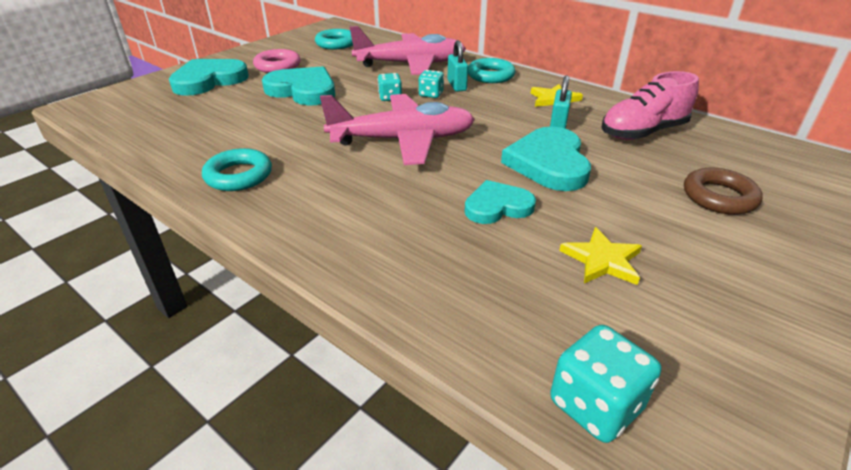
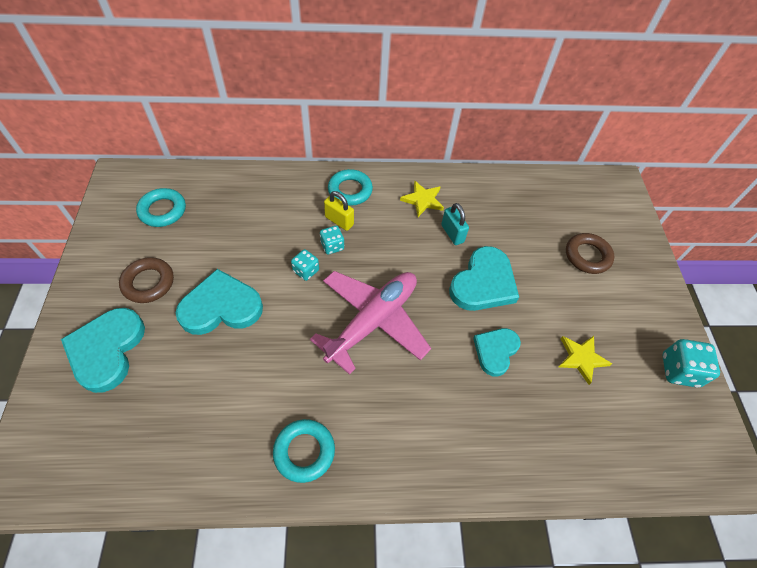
camera: 45 degrees left, 20 degrees up
(277, 66) = (148, 283): pink ring -> brown ring
(411, 64) = (271, 209): pink plane -> none
(457, 85) = (339, 221): turquoise padlock -> yellow padlock
(548, 163) = (483, 283): turquoise heart -> turquoise heart turned 105 degrees counterclockwise
(595, 405) = (656, 465): turquoise dice -> turquoise dice (679, 370)
(642, 132) = (504, 209): pink shoe -> none

